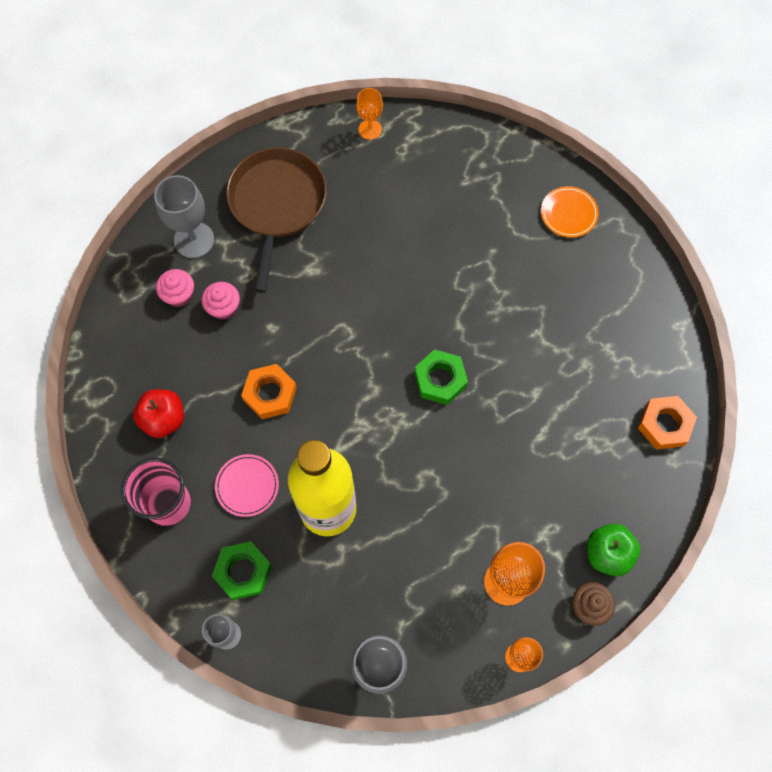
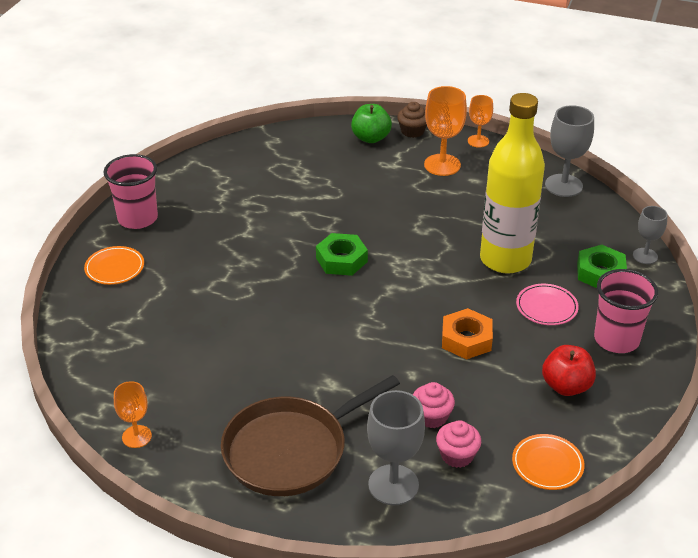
camera: 130 degrees left, 30 degrees down
(119, 342) = (547, 464): none -> orange plate
(627, 267) = (137, 218): none -> pink cup
(664, 425) = (253, 152): orange nut -> none

